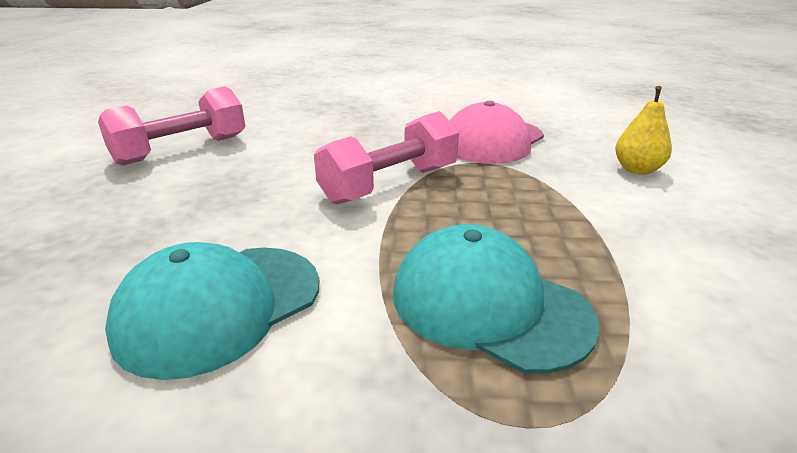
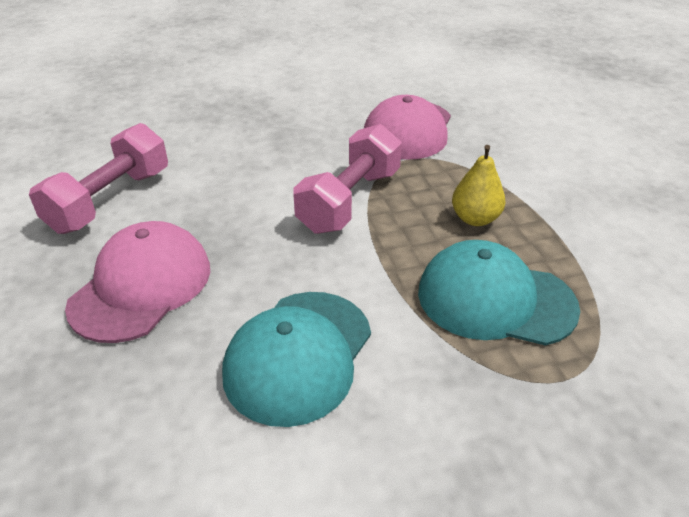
camera: 20 degrees left, 10 degrees up
(139, 214) = (141, 286): none -> pink cap
(637, 169) = (541, 141): yellow pear -> yellow pear (475, 219)

